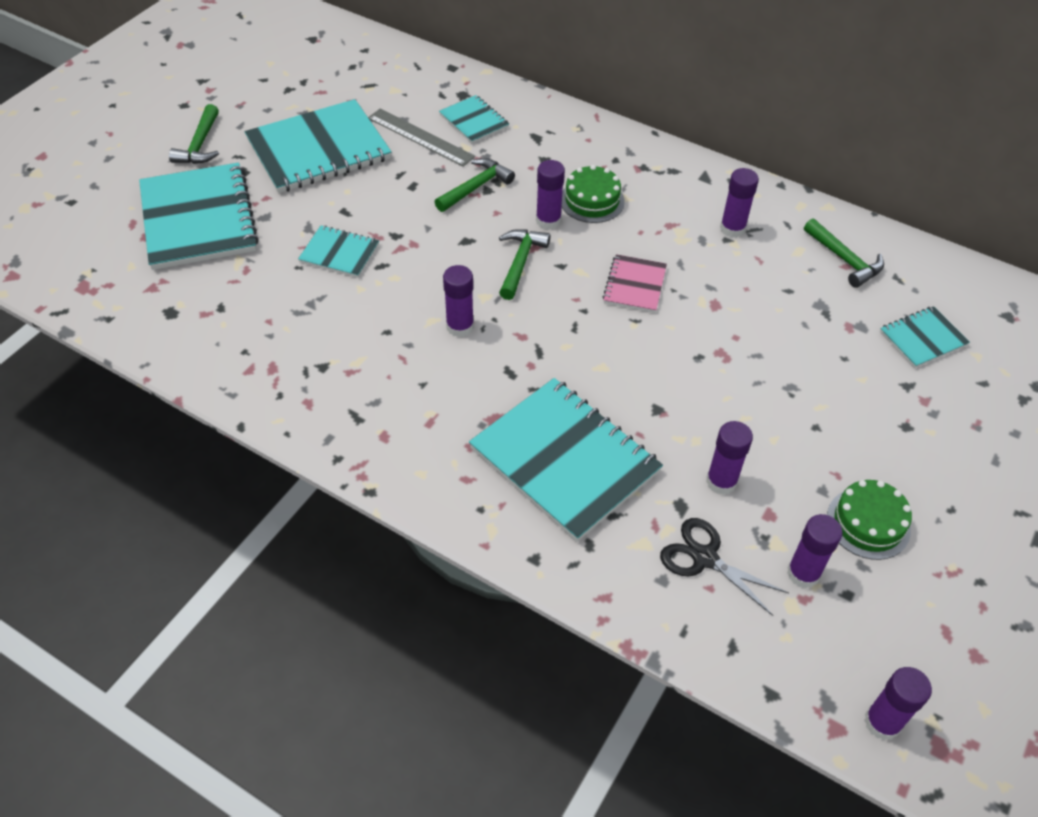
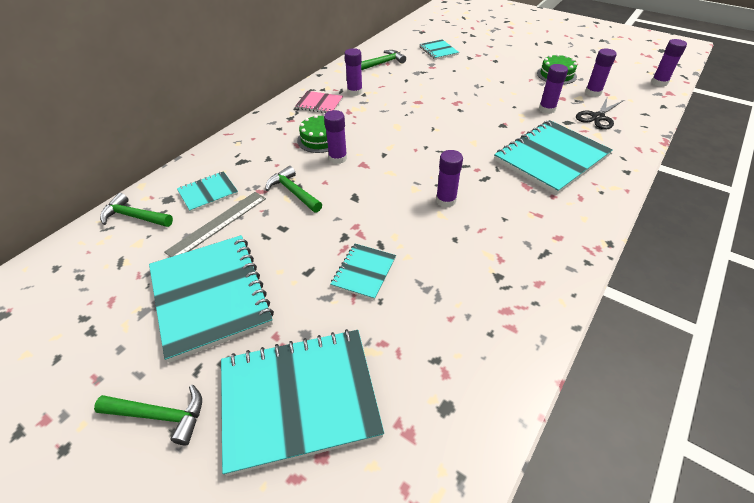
camera: 85 degrees left, 5 degrees down
(520, 262) = (380, 171): green hammer -> green hammer (134, 217)
(634, 285) = (402, 127): pink notebook -> pink notebook (319, 104)

